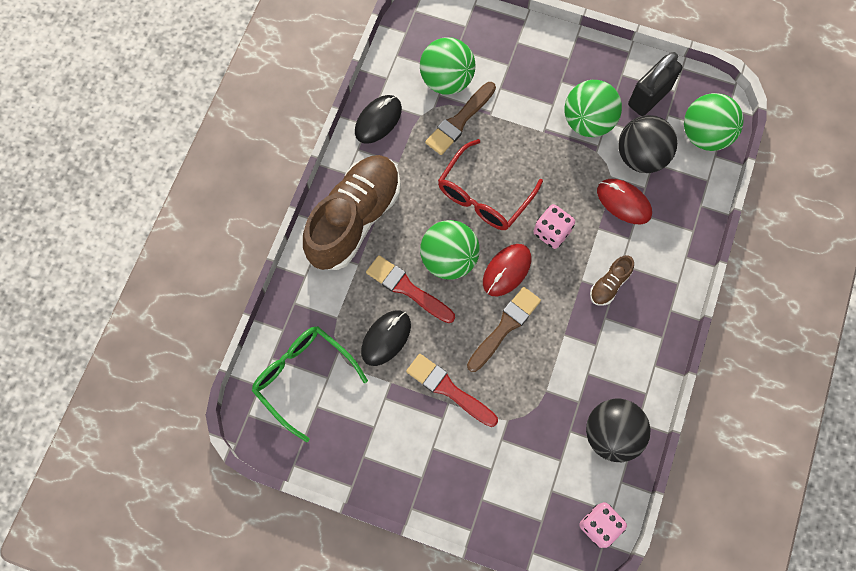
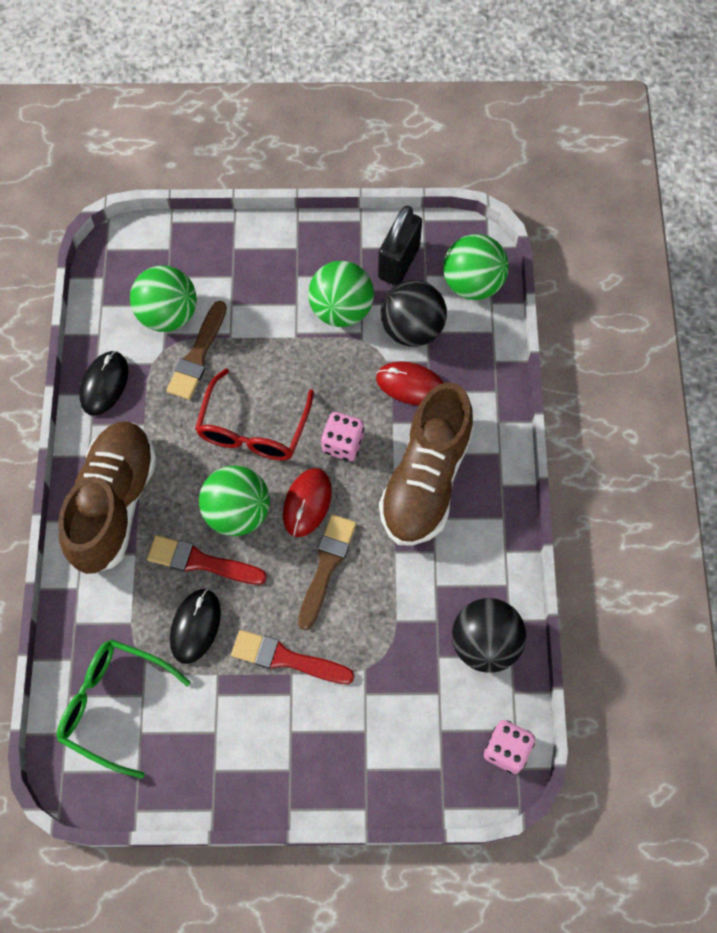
camera: 20 degrees left, 5 degrees down
(609, 284) = (426, 480): brown shoe -> brown shoe, size x2.40

